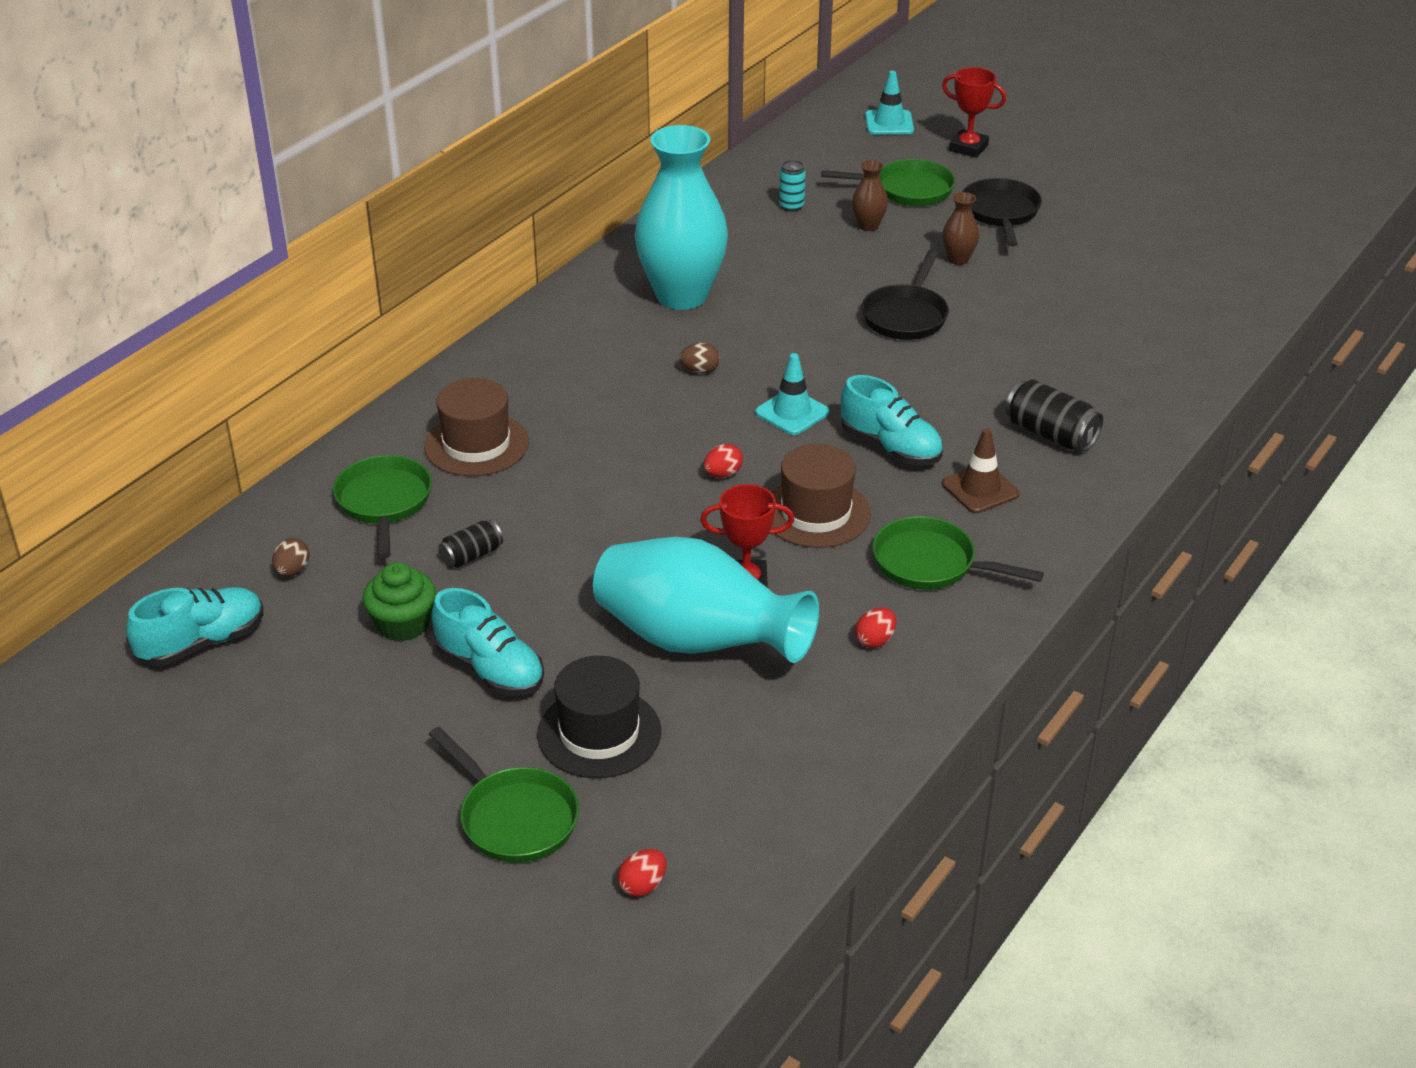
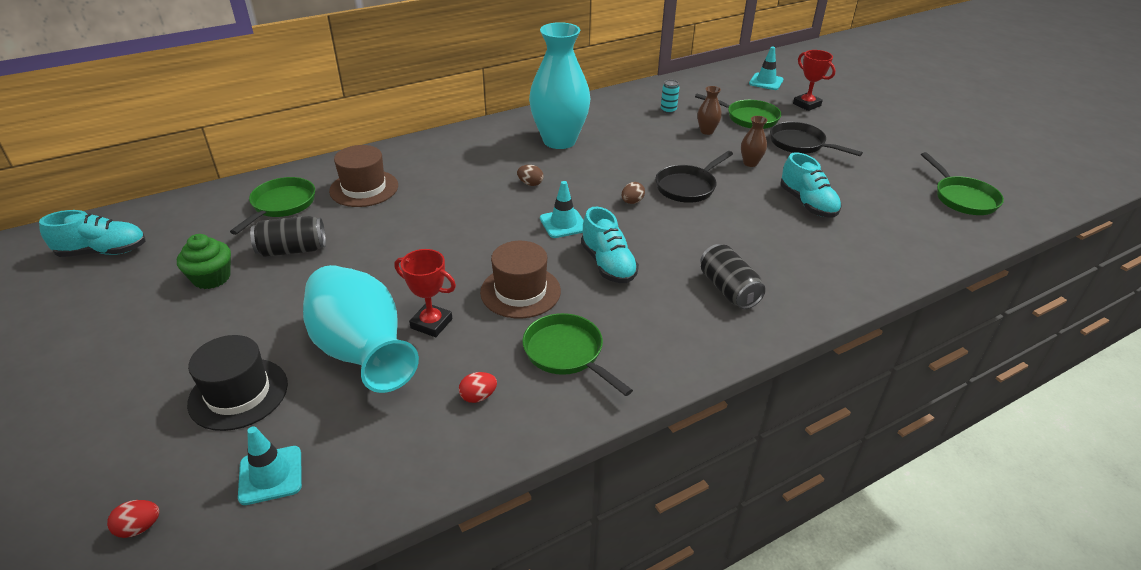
camera: 25 degrees right, 0 degrees up
(292, 571) = (193, 227): brown egg -> brown egg (632, 202)
(471, 556) = (292, 250): black can -> black can, size x1.62
(490, 670) = (224, 324): turquoise shoe -> turquoise shoe (807, 203)
(514, 818) = (124, 434): green pan -> green pan (962, 198)
(723, 474) = (485, 248): red egg -> none
(728, 792) = (270, 475): none -> turquoise traffic cone
(980, 489) = (646, 312): brown traffic cone -> none
(1000, 213) = (800, 144): black pan -> black pan turned 75 degrees counterclockwise

